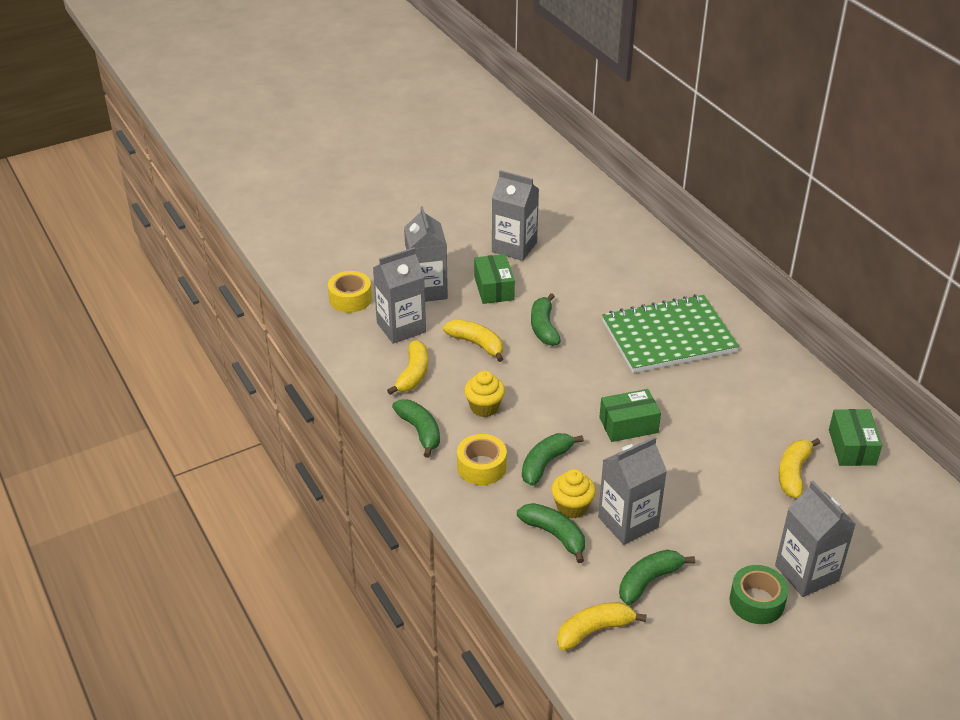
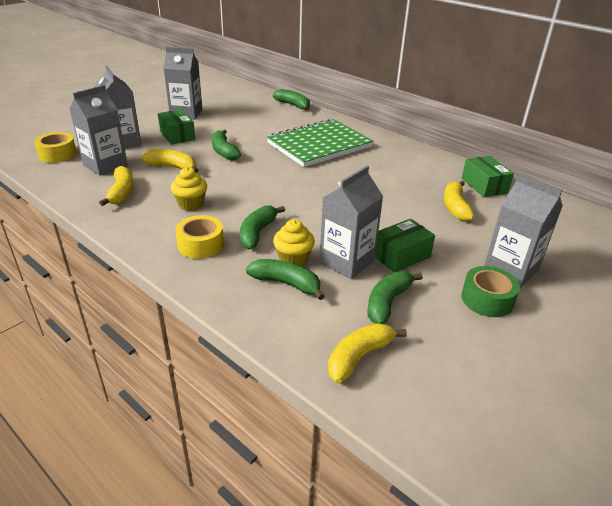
camera: 20 degrees left, 5 degrees down
(420, 431) = (136, 229): green banana -> green banana (293, 105)
(628, 425) = (315, 198): green box -> green box (401, 256)

